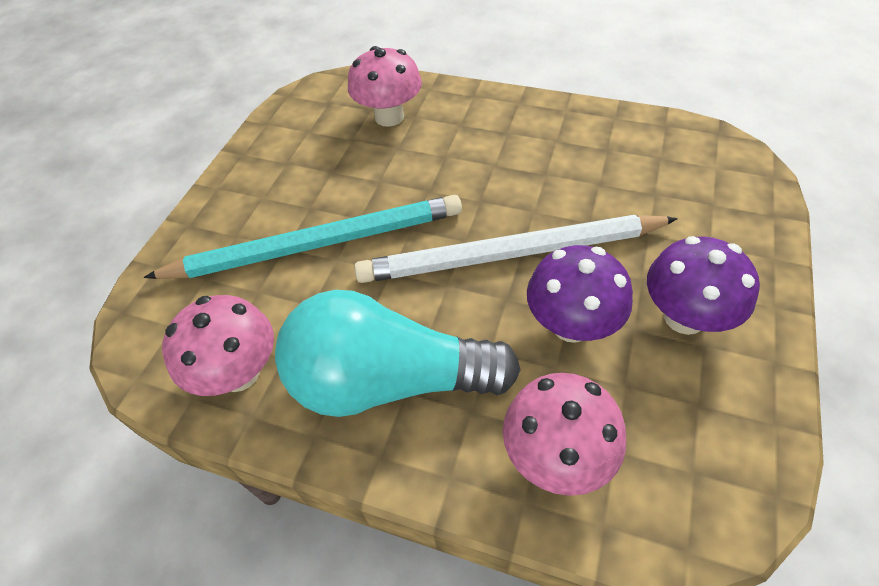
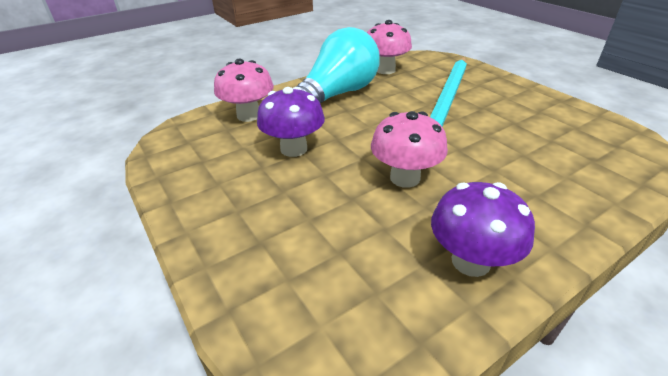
camera: 125 degrees right, 15 degrees down
(389, 117) = (574, 165): pink mushroom -> pink mushroom (405, 178)
(511, 254) = (365, 153): white pencil -> none
(684, 317) = (239, 188): purple mushroom -> purple mushroom (471, 261)

